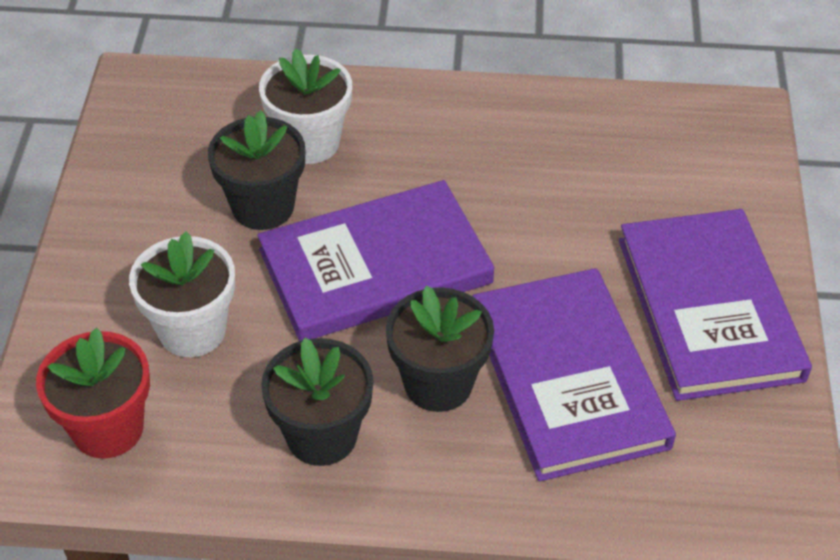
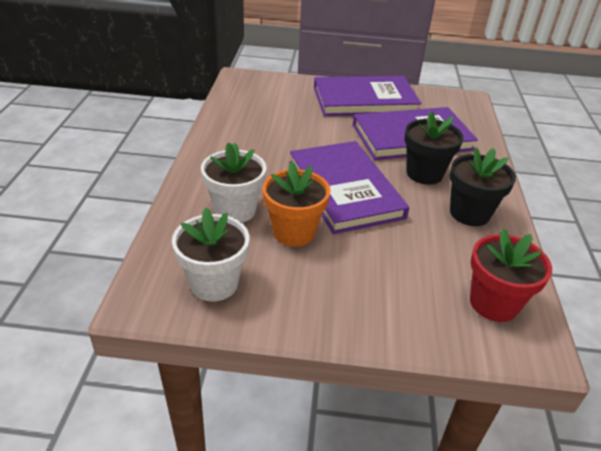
camera: 90 degrees left, 10 degrees down
(192, 330) = (404, 264): white flower pot -> white flower pot (214, 283)
(263, 207) = (294, 232): black flower pot -> orange flower pot

